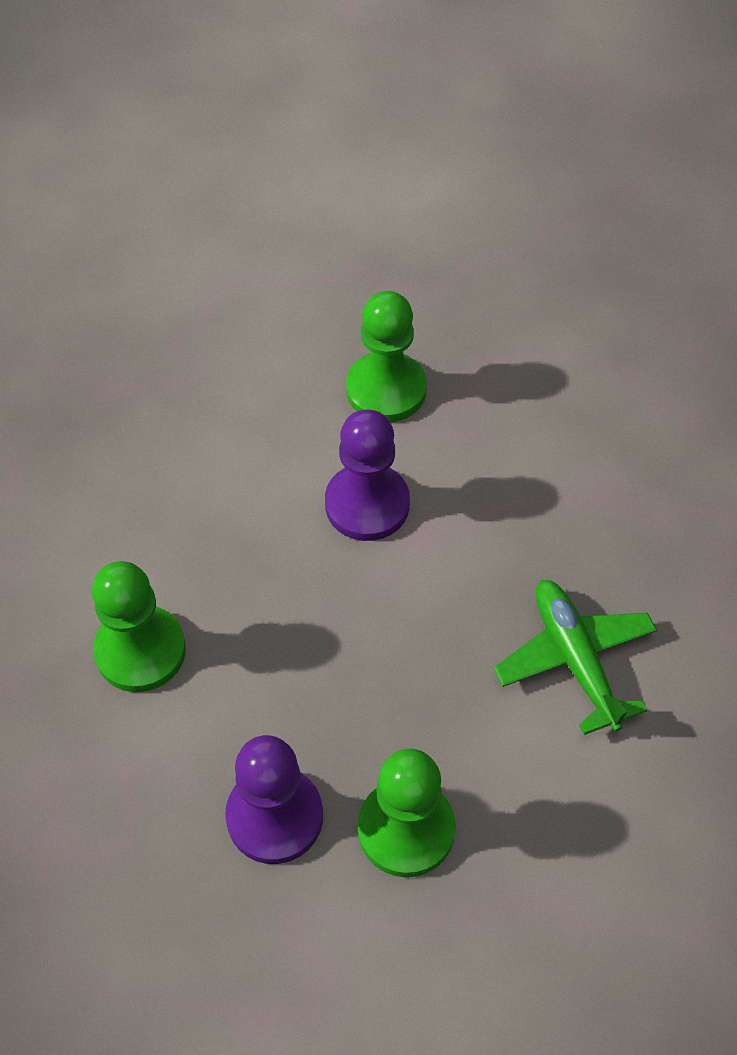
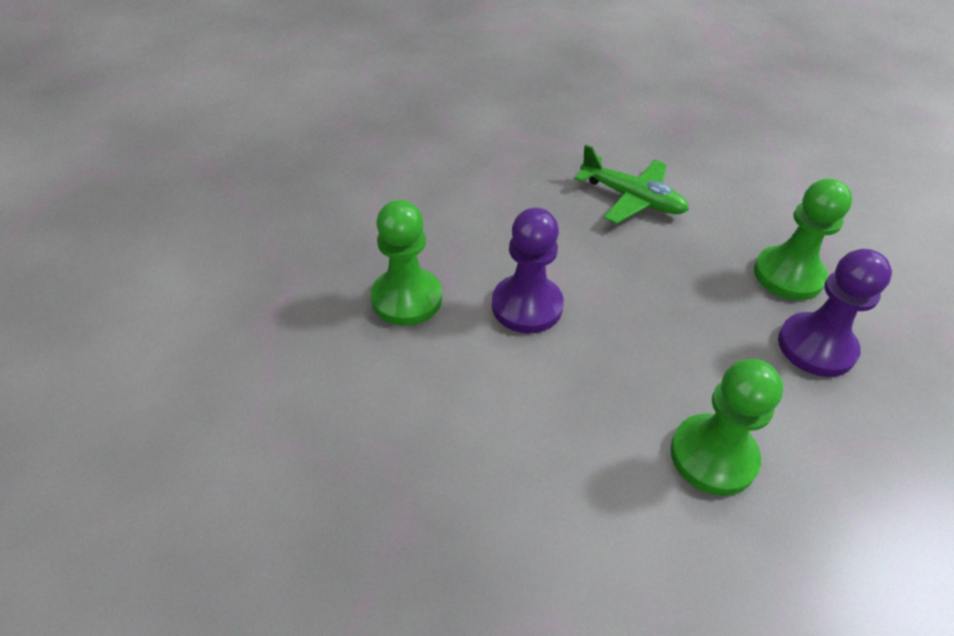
camera: 95 degrees left, 10 degrees down
(575, 659) = (632, 199): green plane -> green plane turned 120 degrees counterclockwise

